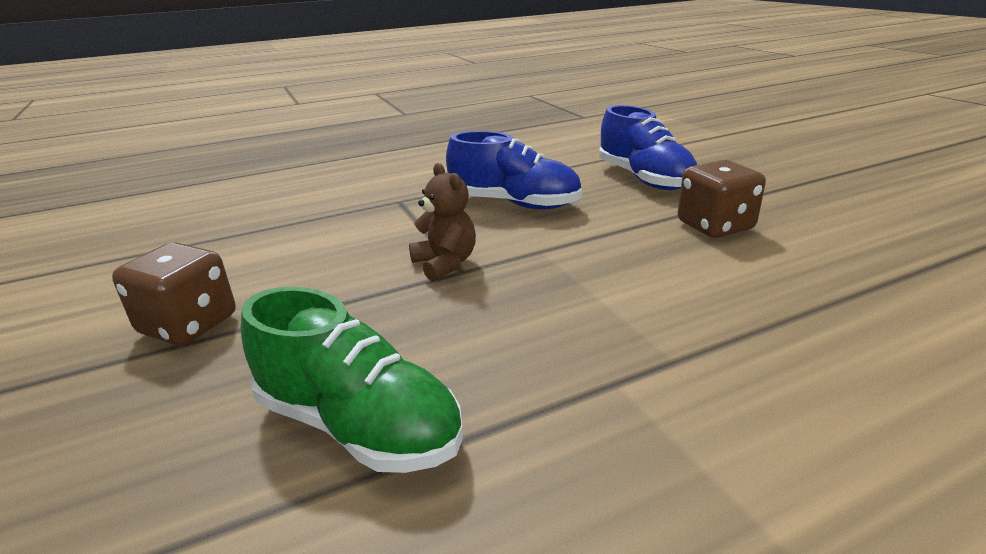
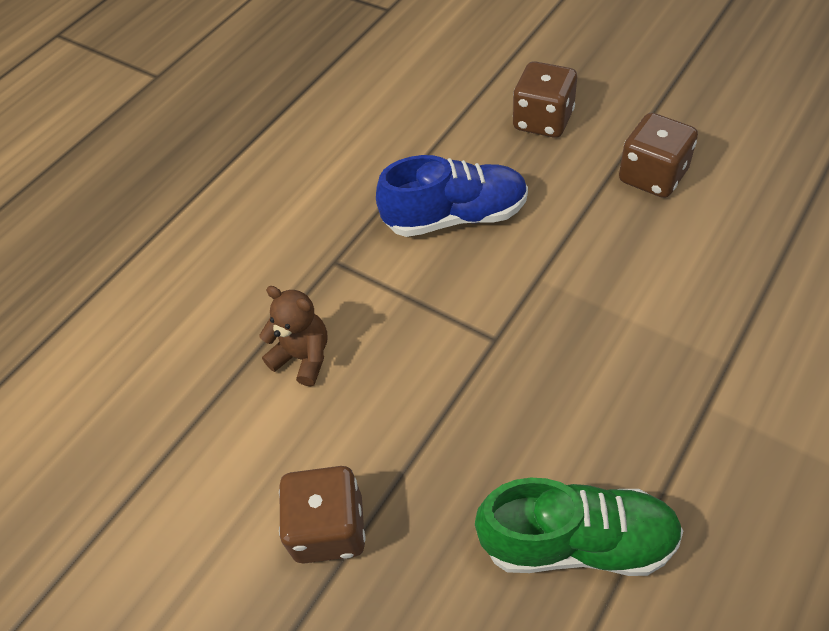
camera: 25 degrees left, 25 degrees up
(445, 264) = (473, 337): brown teddy bear -> brown teddy bear (303, 357)
(644, 179) = (543, 120): blue shoe -> brown dice

